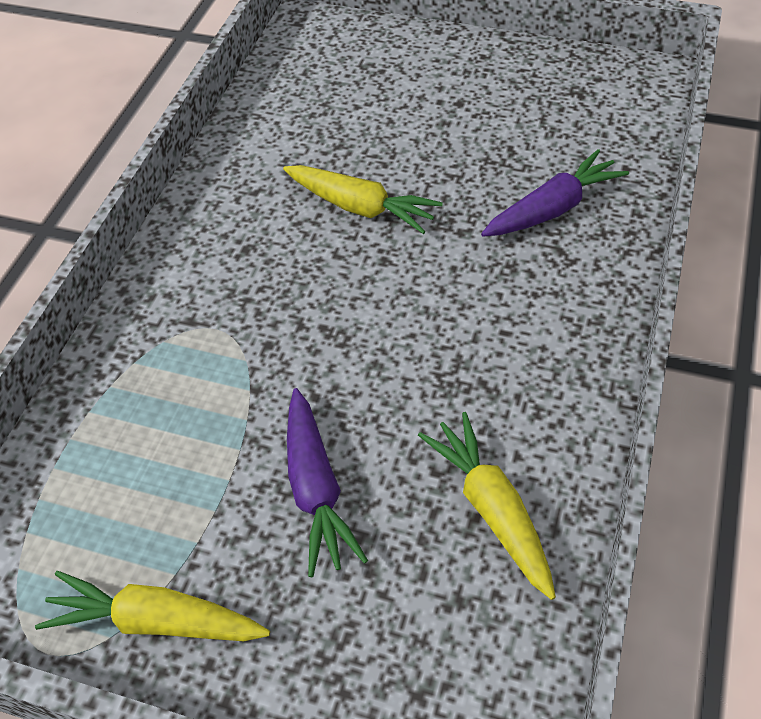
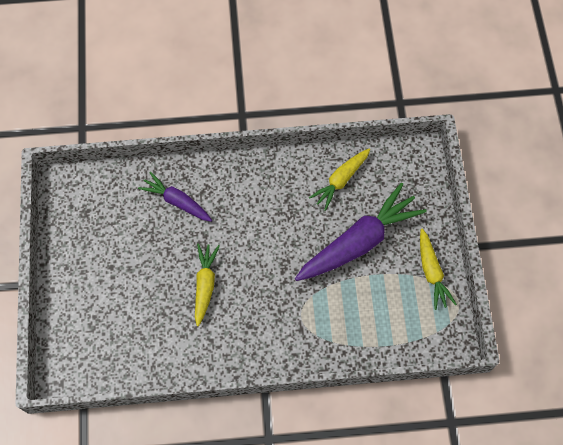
camera: 115 degrees left, 15 degrees up
(316, 489) = (359, 242): purple carrot -> purple carrot, size x1.77

